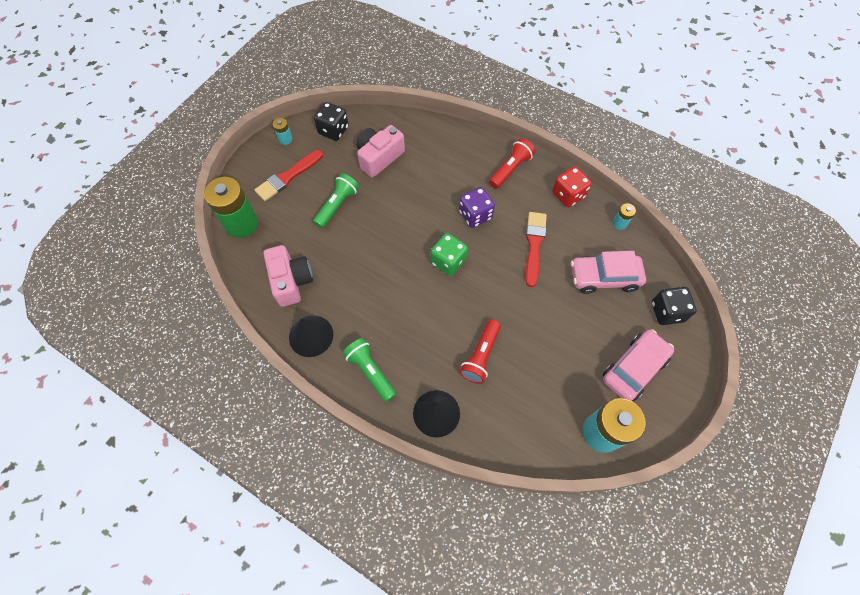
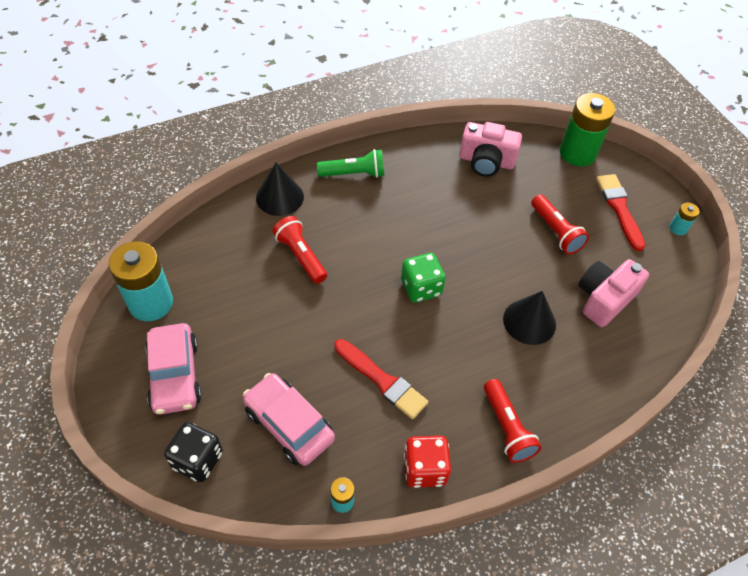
camera: 120 degrees right, 10 degrees down
(311, 335) = (420, 152): black cone -> black cone (529, 321)
(333, 130) = (671, 276): black dice -> none
(337, 205) = (556, 231): green flashlight -> red flashlight
(379, 157) = (604, 299): pink camera -> pink camera turned 120 degrees counterclockwise
(475, 215) = (462, 347): purple dice -> none
(604, 277) = (289, 424): pink car -> pink car turned 75 degrees counterclockwise

